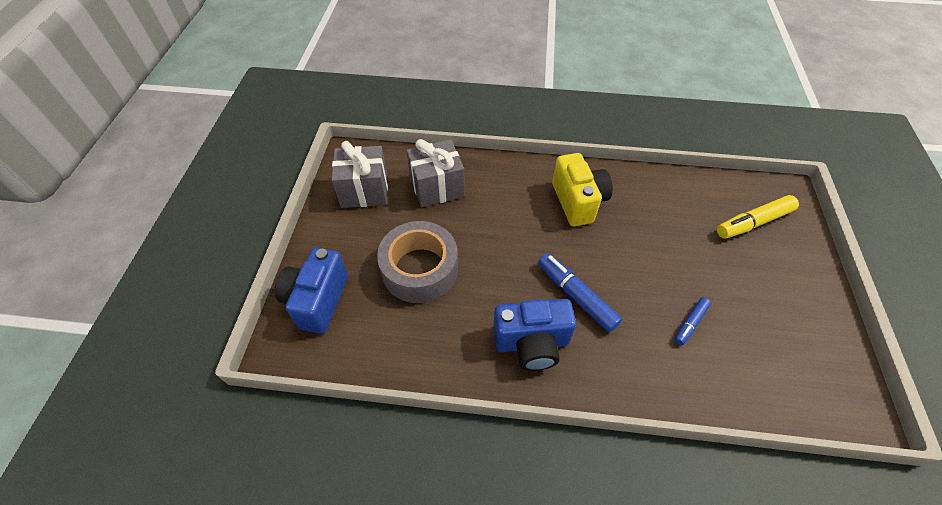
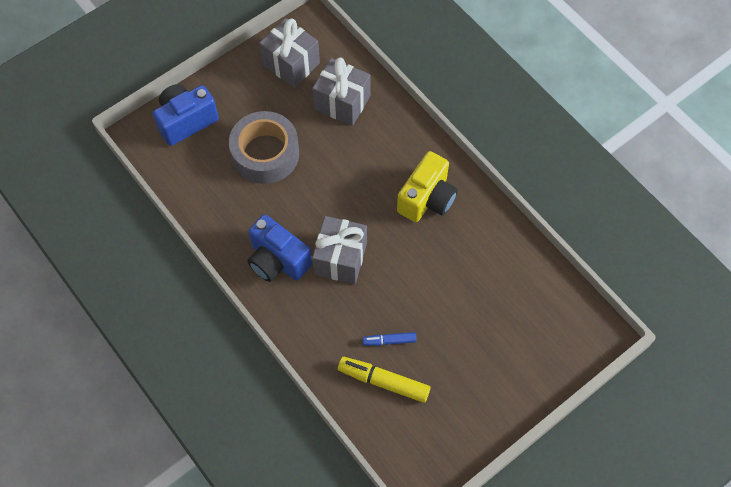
camera: 45 degrees right, 10 degrees up
(576, 296) = (340, 258): blue marker -> grey gift
(753, 222) = (535, 327): yellow marker -> yellow marker (383, 381)

